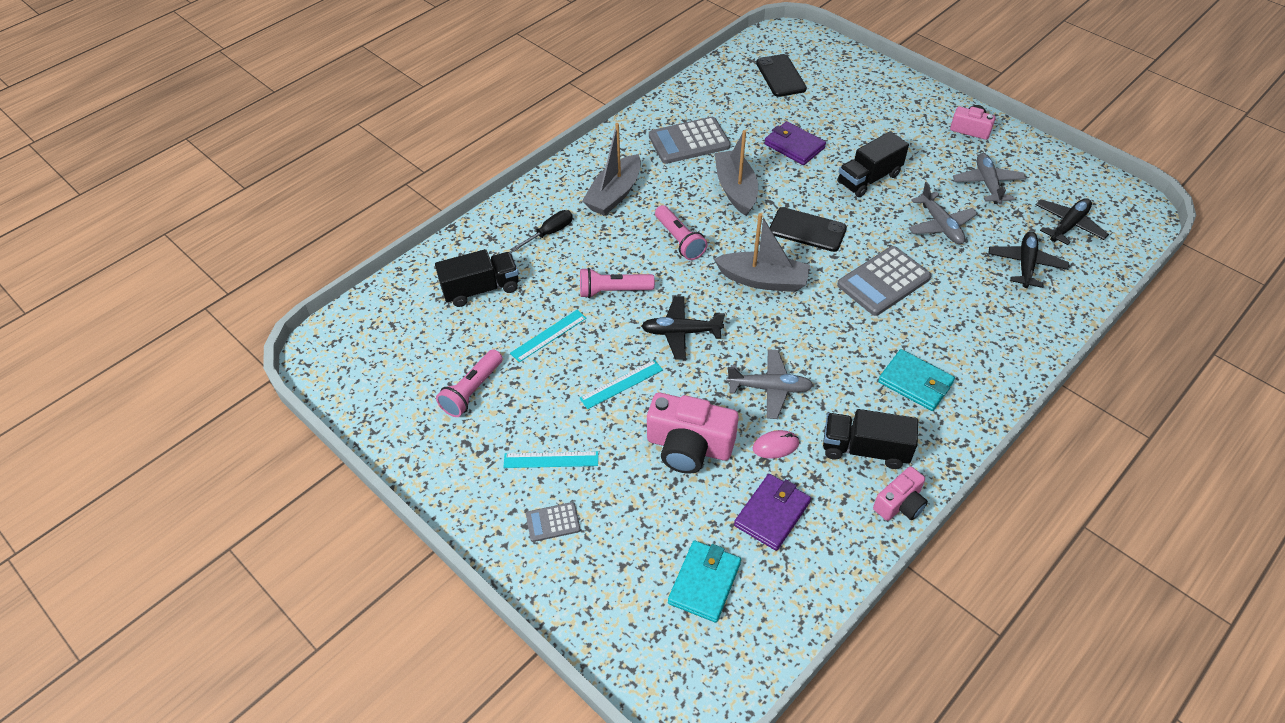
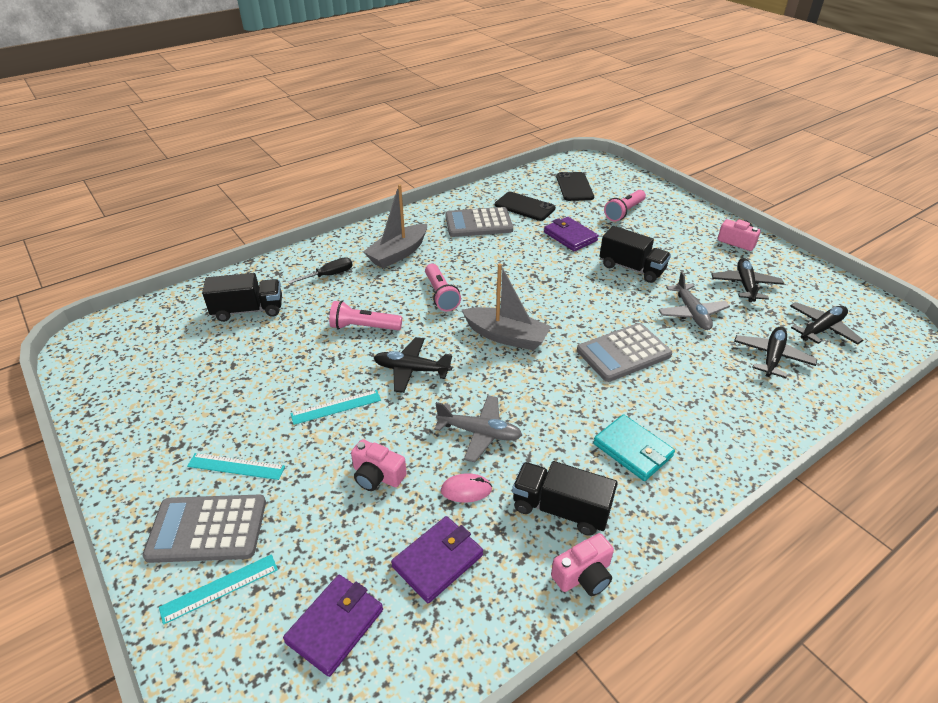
camera: 10 degrees right, 10 degrees down
(472, 391) = (196, 392): pink flashlight -> pink flashlight (624, 212)
(548, 335) = (288, 355): turquoise ruler -> turquoise ruler (219, 588)
(553, 522) = (207, 529): grey calculator -> grey calculator, size x1.96
(689, 446) = (377, 475): pink camera -> pink camera, size x0.58
(704, 583) = (335, 626): turquoise wallet -> purple wallet
(736, 189) = (506, 262): grey boat -> none
(807, 230) = (562, 301): black phone -> black phone (524, 207)
(869, 179) = (631, 268): black truck -> black truck turned 120 degrees counterclockwise
(987, 184) = (745, 285): grey plane -> black plane

